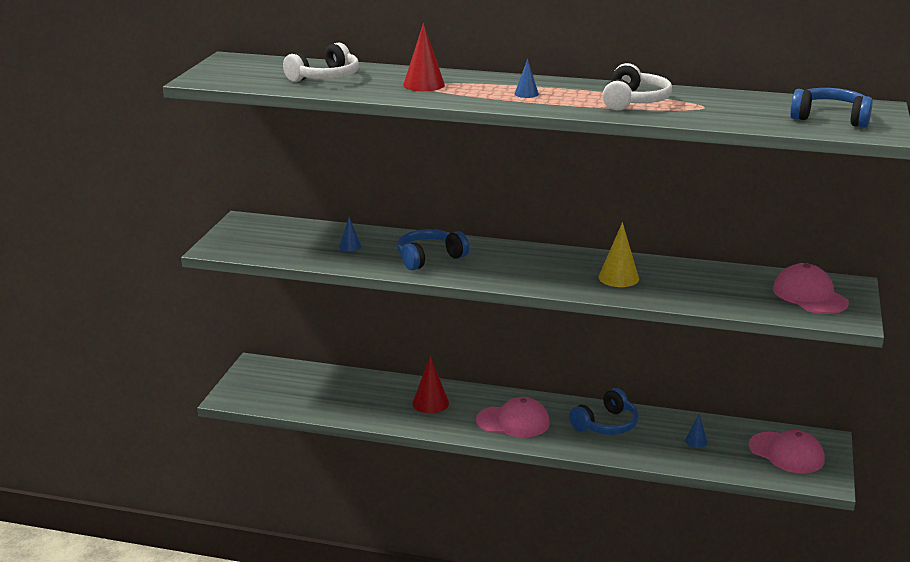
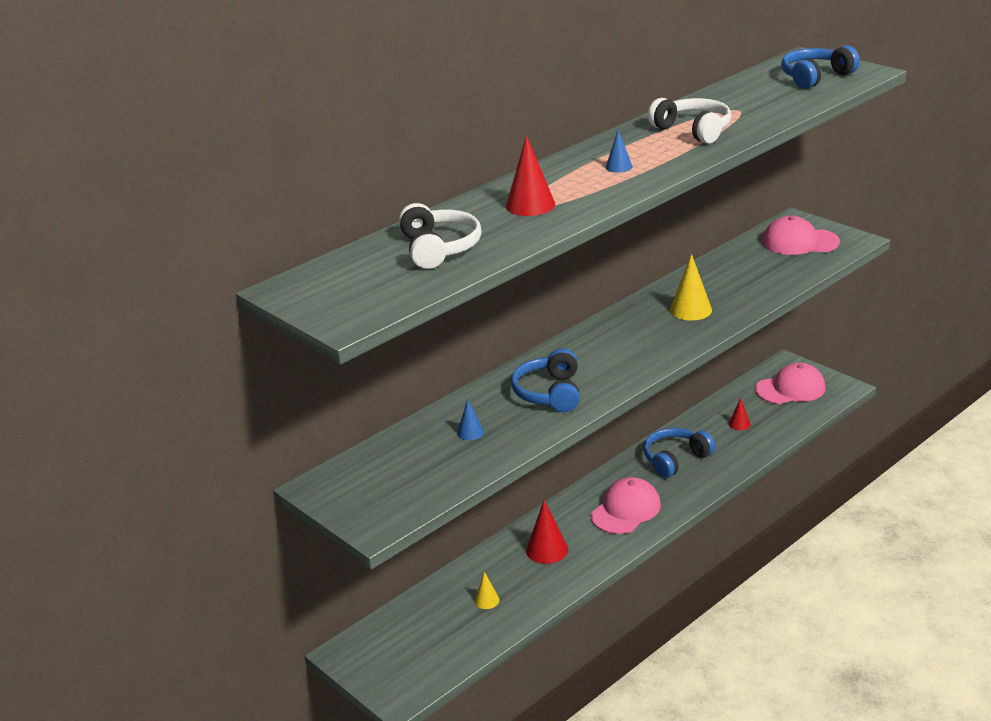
camera: 55 degrees left, 5 degrees up
(351, 397) = (486, 600): none -> yellow cone
(606, 424) = (675, 459): blue headphones -> blue headphones turned 120 degrees counterclockwise
(696, 441) = (739, 424): blue cone -> red cone

